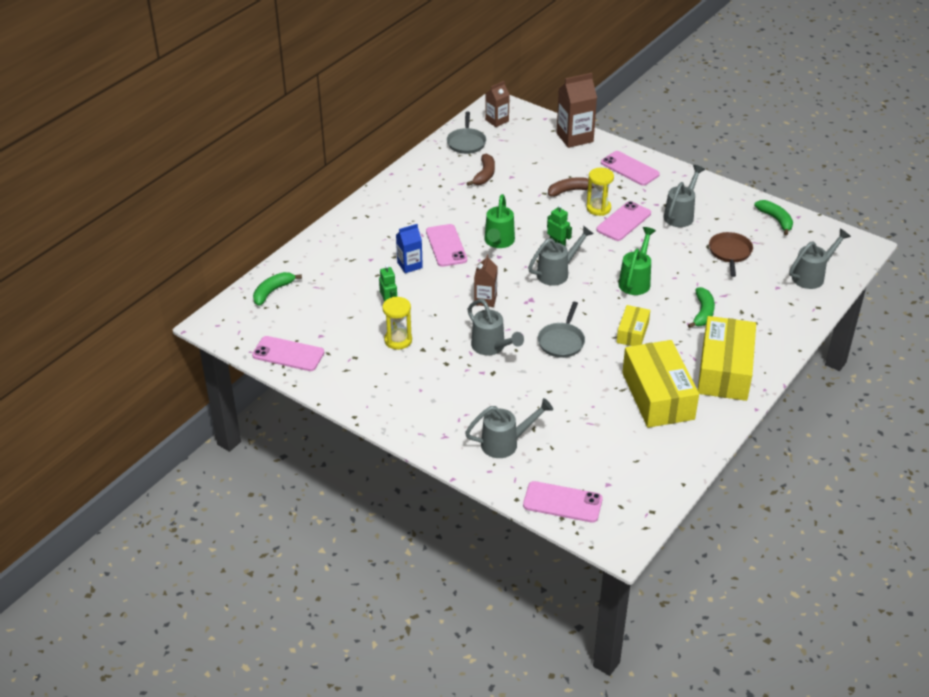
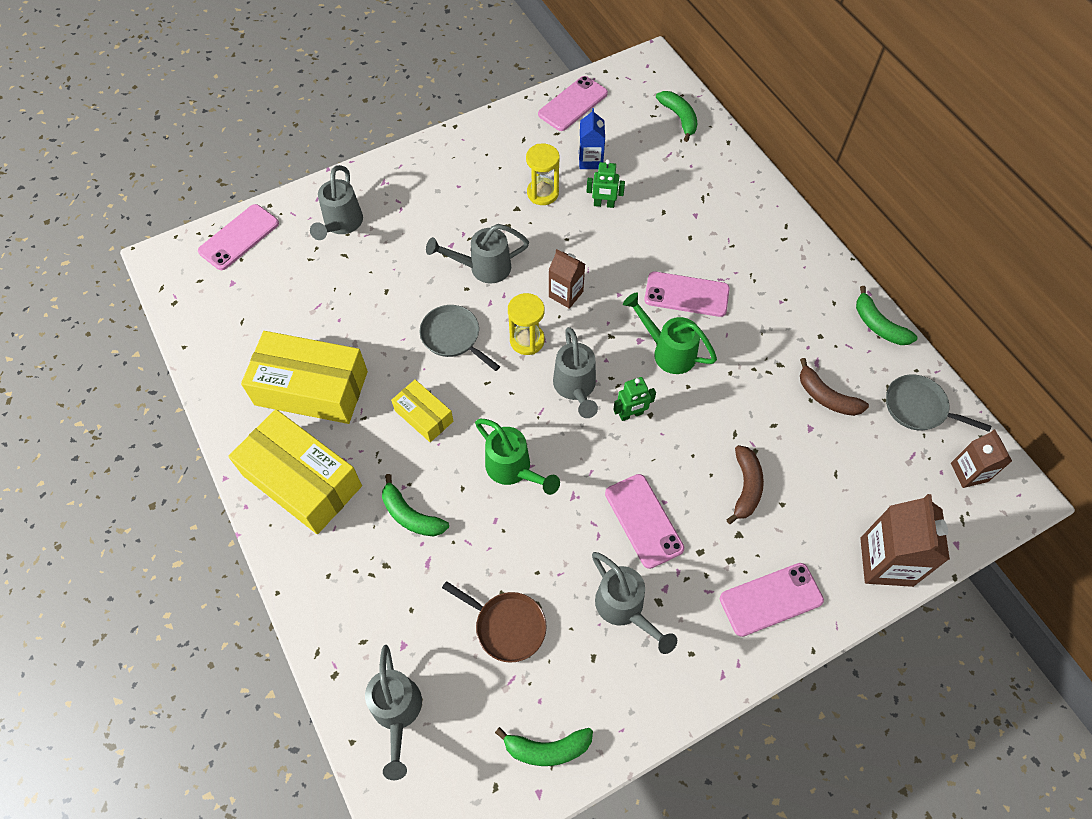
camera: 115 degrees right, 20 degrees up
(409, 265) = (666, 246): blue carton -> blue carton (590, 160)
(415, 166) = (878, 325): none -> green banana
(598, 208) = (689, 503): yellow hourglass -> yellow hourglass (527, 340)

